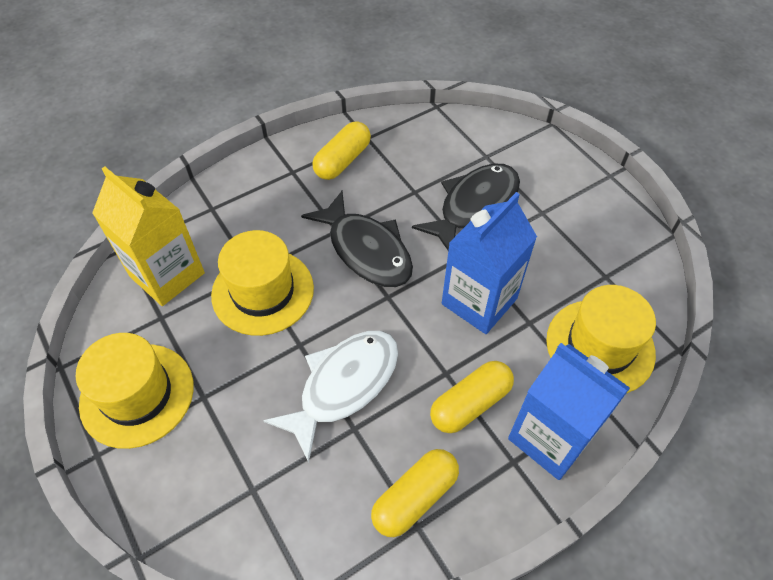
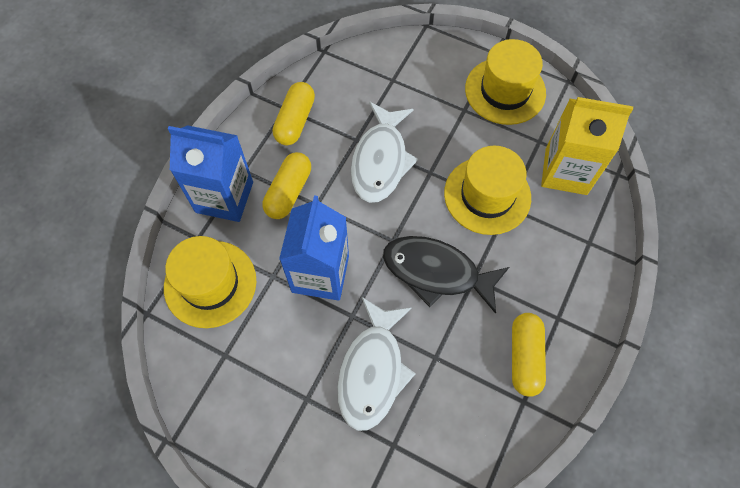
camera: 150 degrees right, 10 degrees up
(474, 206) = (372, 371): black fish -> white fish

